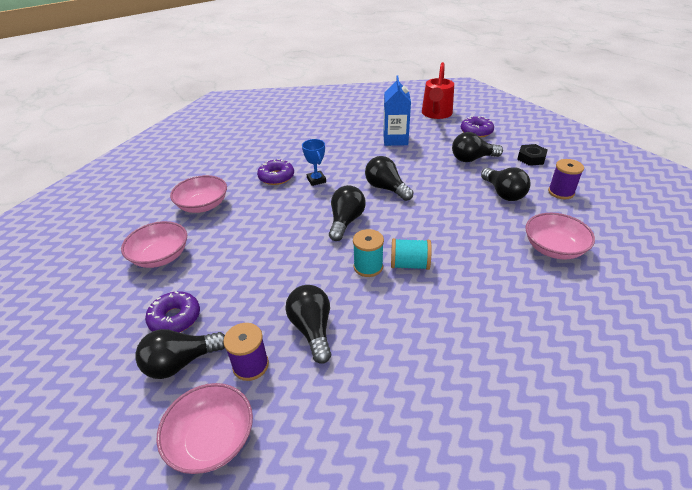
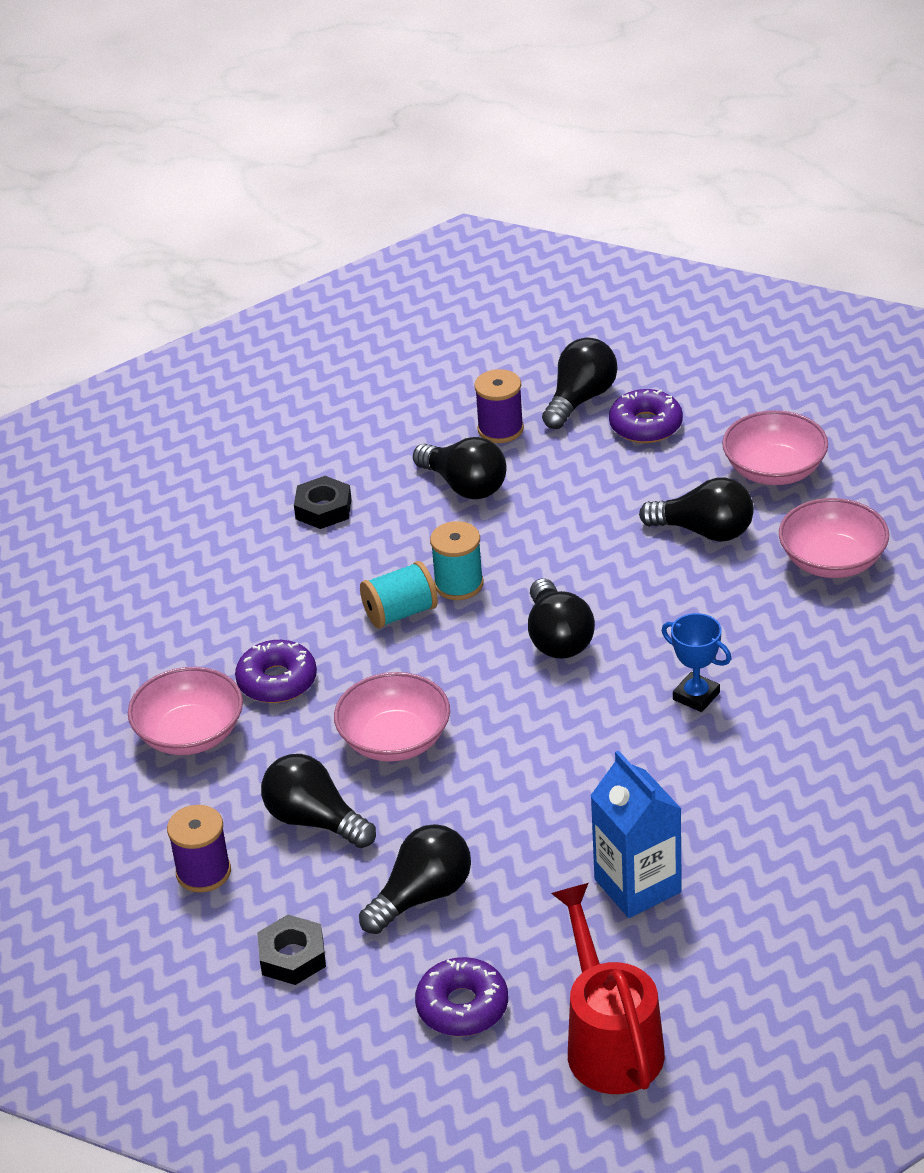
camera: 150 degrees right, 0 degrees up
(212, 439) = (474, 372): pink bowl -> pink bowl (395, 740)
(276, 177) = (781, 669): purple donut -> purple donut (277, 681)
(386, 188) = (545, 735): black light bulb -> black light bulb (704, 531)
(411, 359) = (323, 509): none -> black nut

